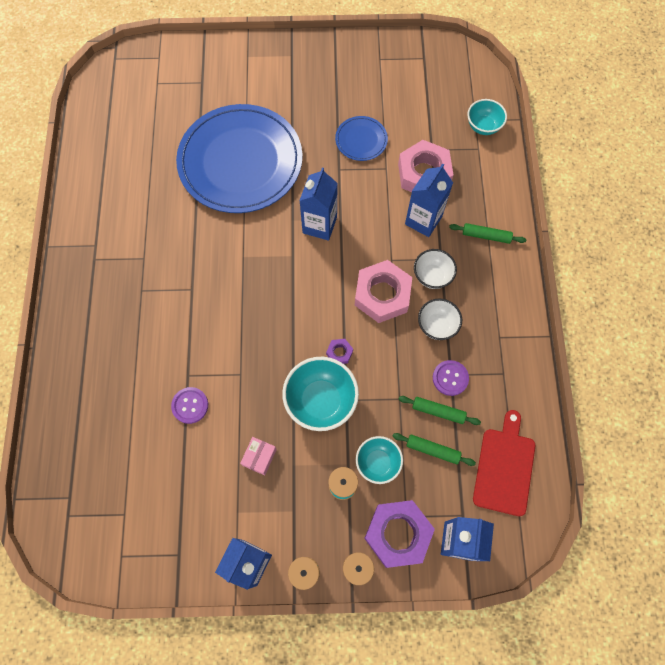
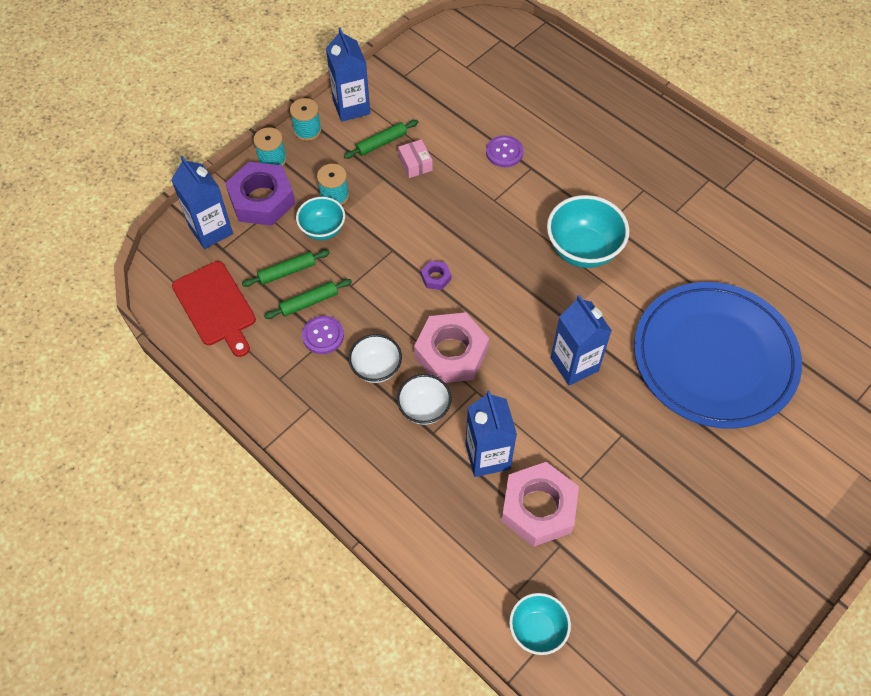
camera: 135 degrees right, 10 degrees down
(321, 401) = (411, 233): turquoise bowl -> turquoise bowl (583, 250)
(361, 140) = (639, 486): blue plate -> none
(486, 236) = (412, 496): green rolling pin -> green rolling pin (381, 143)

